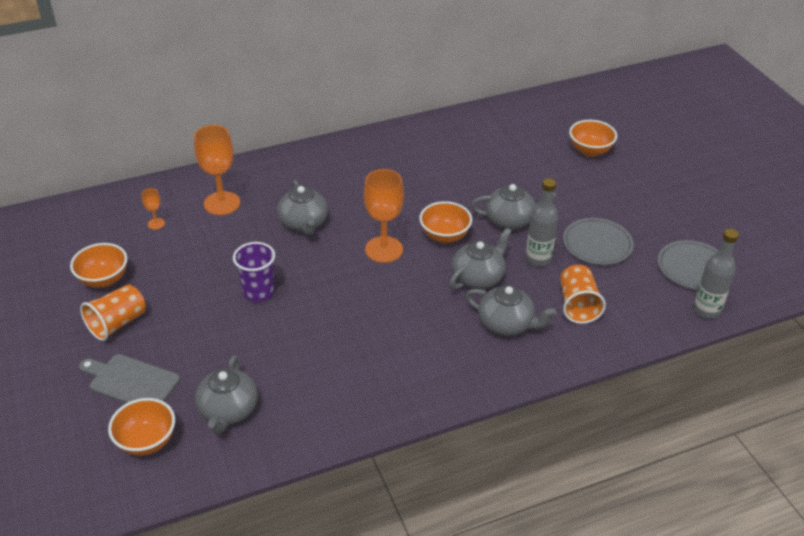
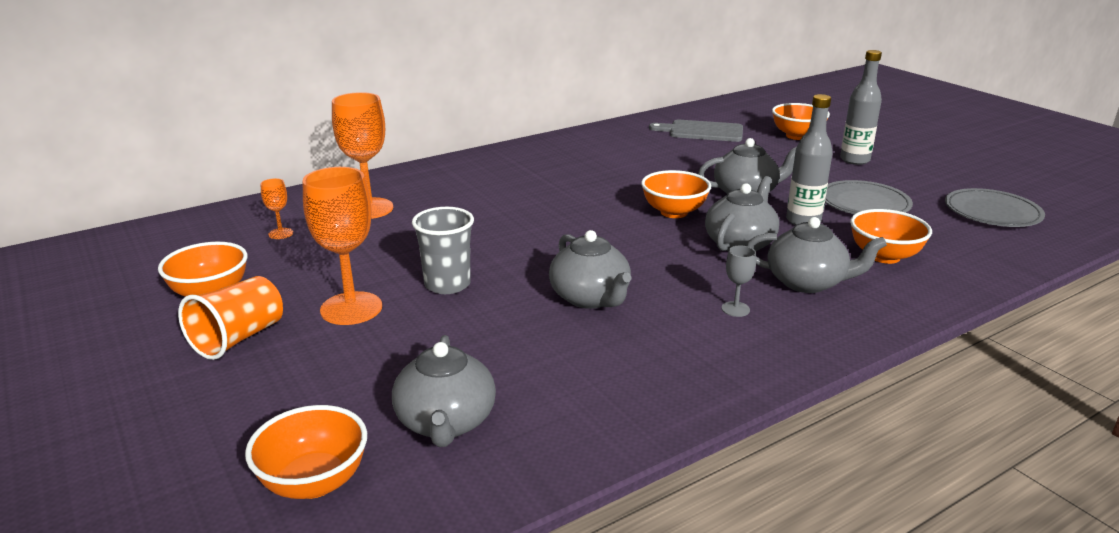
camera: 10 degrees left, 15 degrees down
(131, 382) = (272, 405): grey cutting board -> grey cutting board (702, 131)
(258, 292) = (447, 284): purple cup -> grey cup
(304, 223) = (485, 217): grey teapot -> grey teapot (590, 298)
(384, 249) = (602, 230): orange goblet -> orange goblet (351, 308)
(444, 343) = (735, 309): none -> grey goblet
(577, 305) = (884, 256): orange cup -> orange bowl
(706, 310) = (1043, 245): grey bottle -> grey bottle (854, 160)

